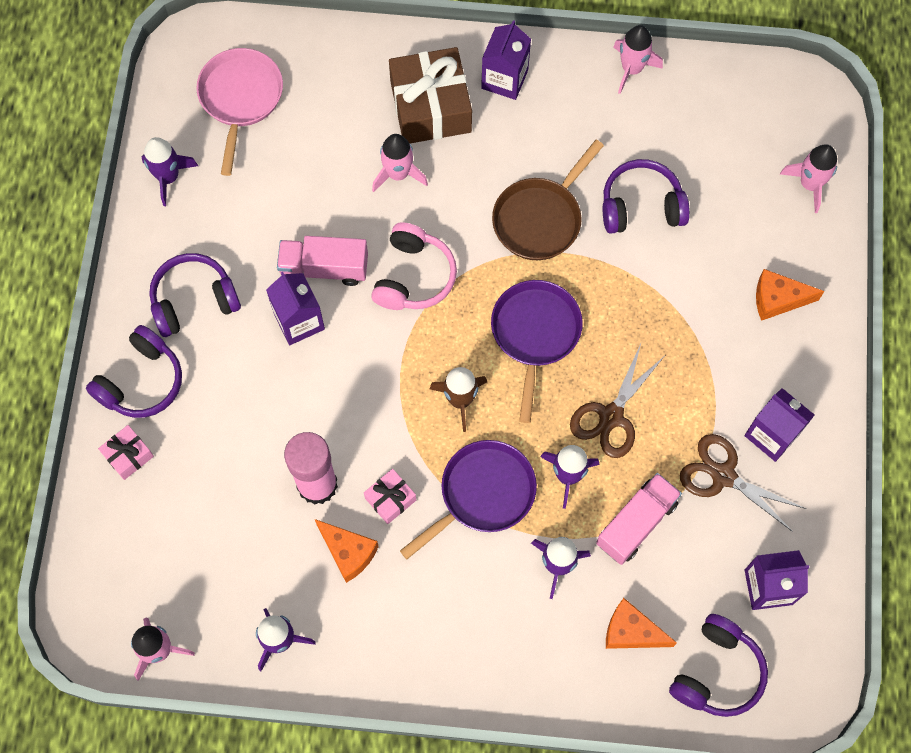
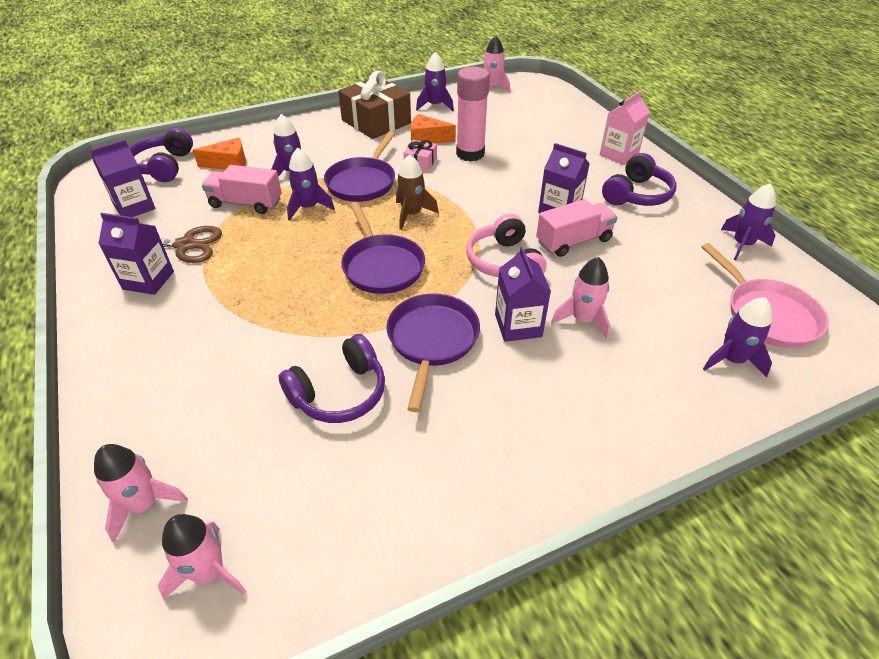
camera: 150 degrees right, 25 degrees down
(128, 455) = (587, 130): pink gift -> none
(141, 381) = (619, 155): purple headphones -> pink carton
(316, 78) = (731, 359): none -> purple rocket
(430, 107) = (609, 385): brown gift -> brown gift (376, 122)
(504, 79) = (564, 449): purple carton -> purple carton (518, 325)
(540, 218) = (432, 341): brown pan -> purple pan
(611, 416) = (291, 244): brown scissors -> none
(631, 69) = (430, 539): pink rocket -> pink rocket (209, 572)
(636, 523) = (246, 203): pink truck -> pink truck turned 90 degrees clockwise
(778, 299) = (163, 373): orange cheese -> none

